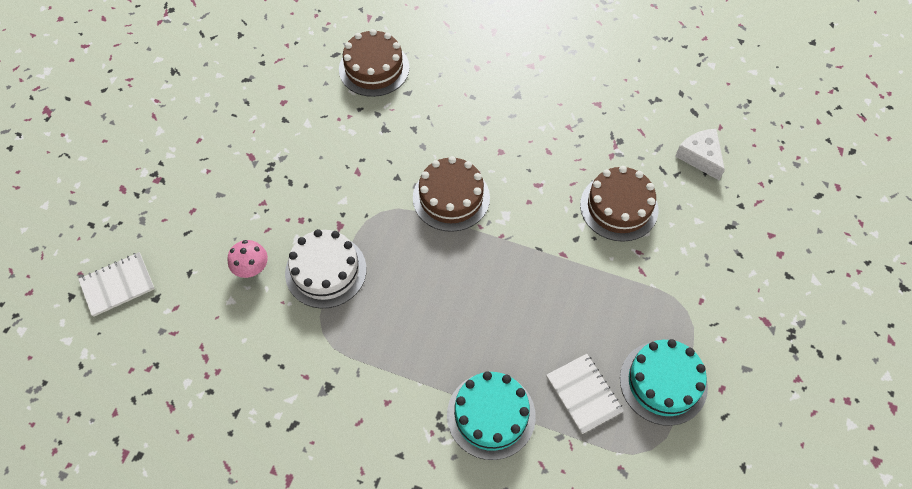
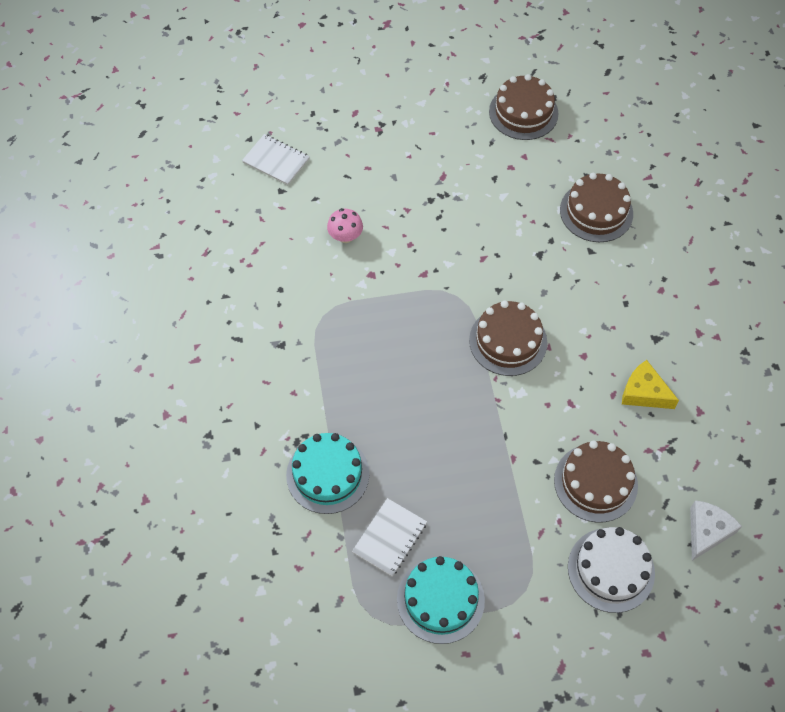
camera: 60 degrees right, 0 degrees up
(236, 63) = (523, 112): none -> brown cake
(326, 271) = (376, 287): white cake -> white cake (611, 570)
(559, 130) = (644, 392): none -> yellow cheese

